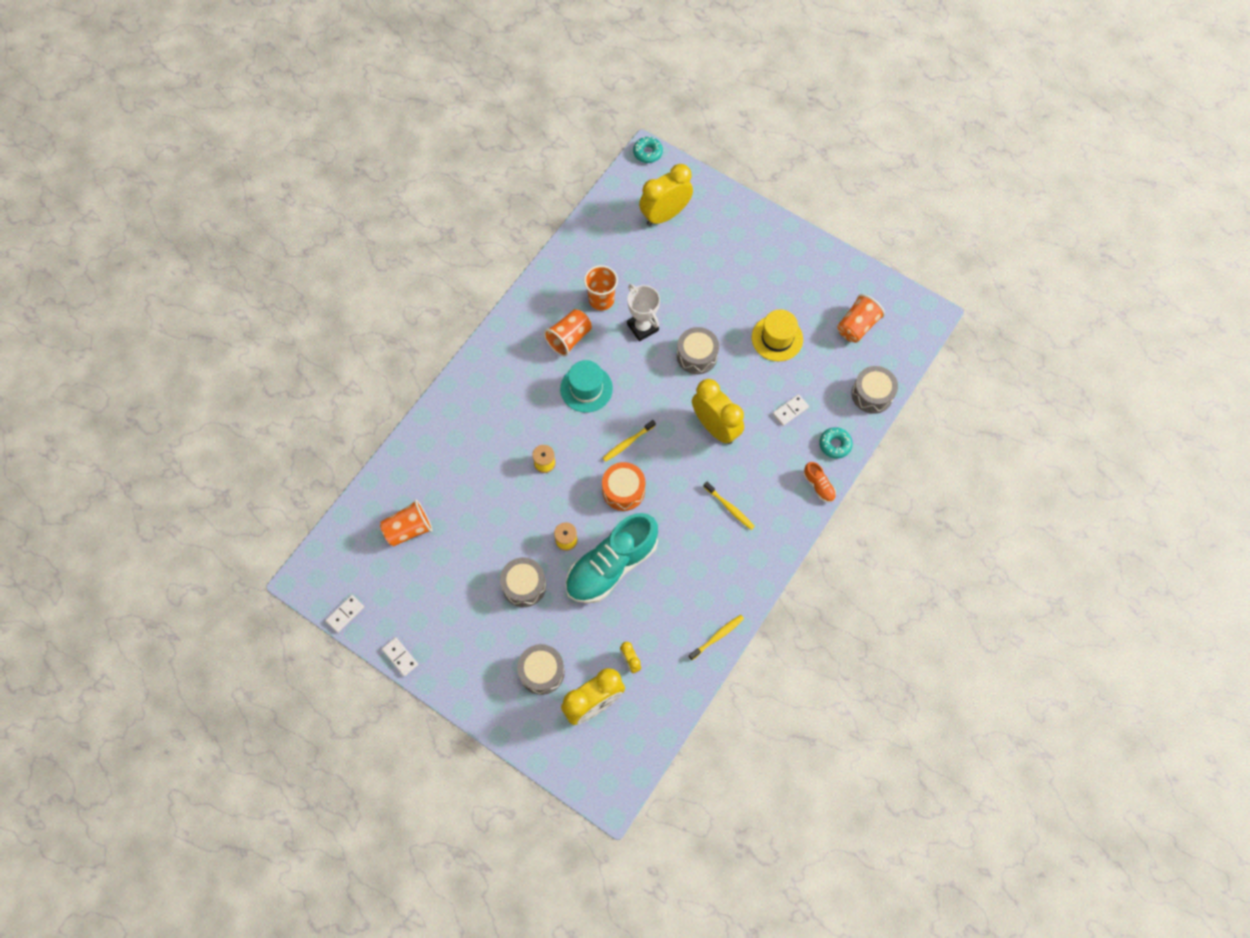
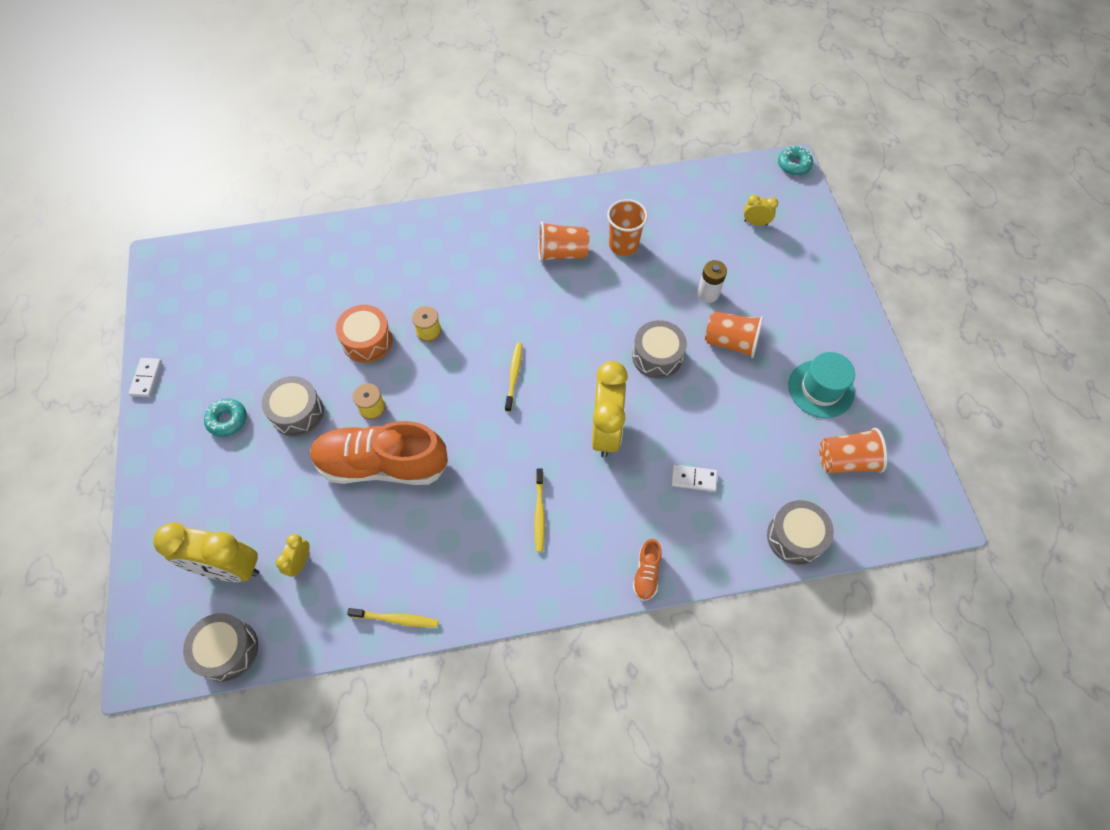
camera: 45 degrees right, 5 degrees down
(345, 614) = (153, 309): white domino -> none
(408, 529) = (271, 289): orange cup -> orange cup (730, 342)
(542, 672) = (225, 497): grey drum -> grey drum (227, 650)
(586, 388) = (530, 303): turquoise hat -> turquoise hat (821, 389)
(611, 565) = (382, 464): turquoise shoe -> orange shoe
(623, 490) = (465, 411): orange drum -> orange drum (367, 341)
(627, 443) = (514, 376): yellow toothbrush -> yellow toothbrush turned 90 degrees clockwise
(642, 327) = (634, 294): white trophy -> none
(665, 215) = (755, 222): yellow clock -> yellow clock, size x0.47
(684, 288) = (708, 293): none -> white battery
(777, 338) = (750, 404): yellow hat -> none
(835, 444) = (705, 550): turquoise donut -> turquoise donut (227, 420)

